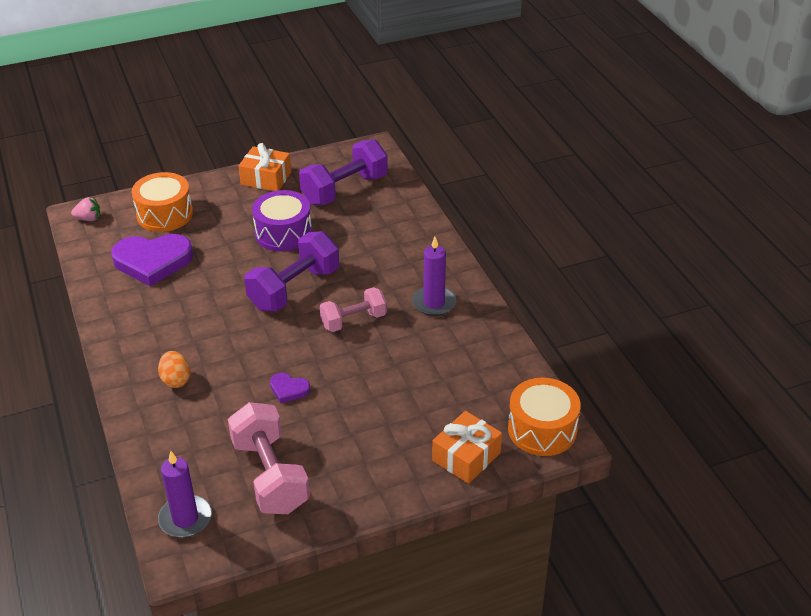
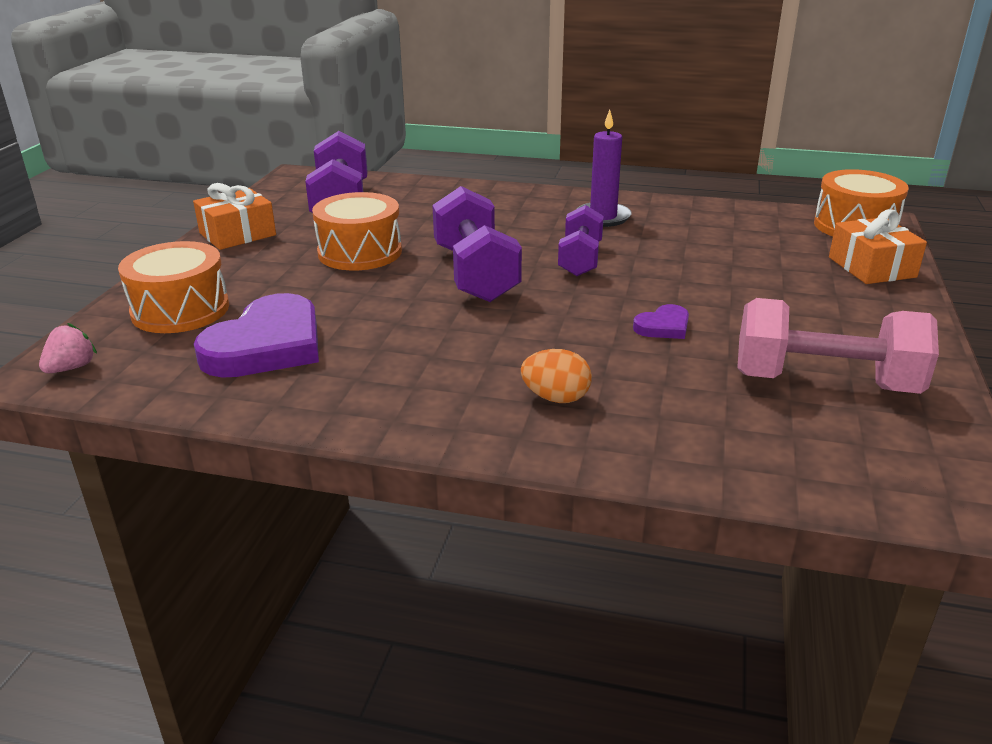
camera: 55 degrees left, 10 degrees down
(185, 518) = (875, 472): purple candle -> none
(283, 233) = (360, 252): purple drum -> orange drum
(353, 321) = (580, 259): pink dumbbell -> purple dumbbell

